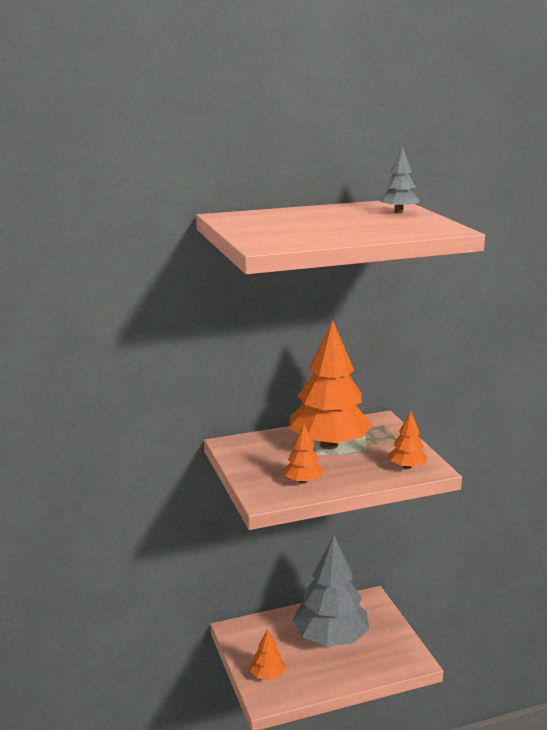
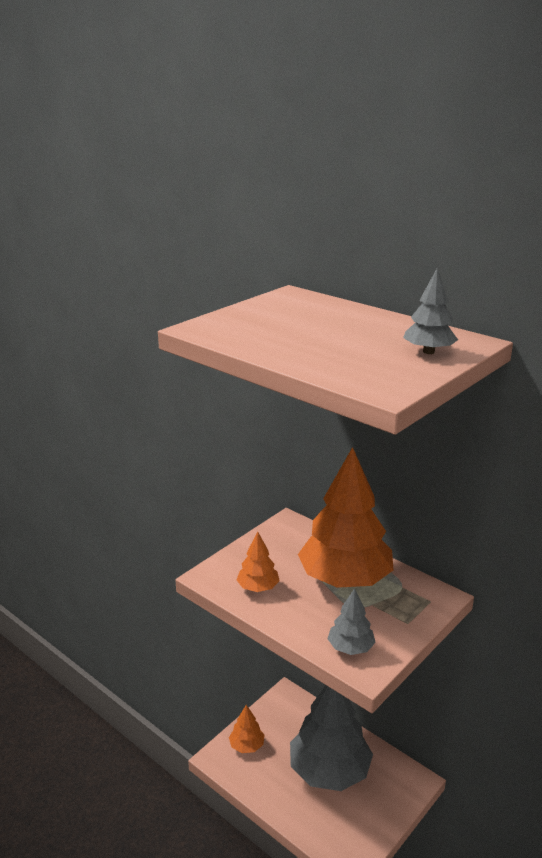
camera: 60 degrees right, 5 degrees up
(406, 467) = (350, 648): orange tree -> grey tree

